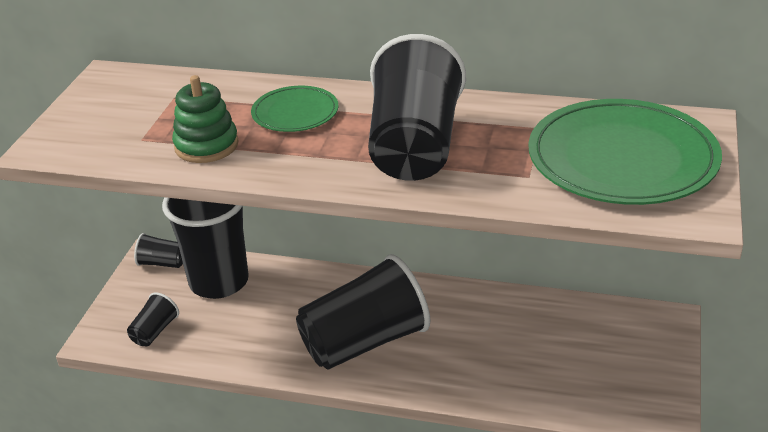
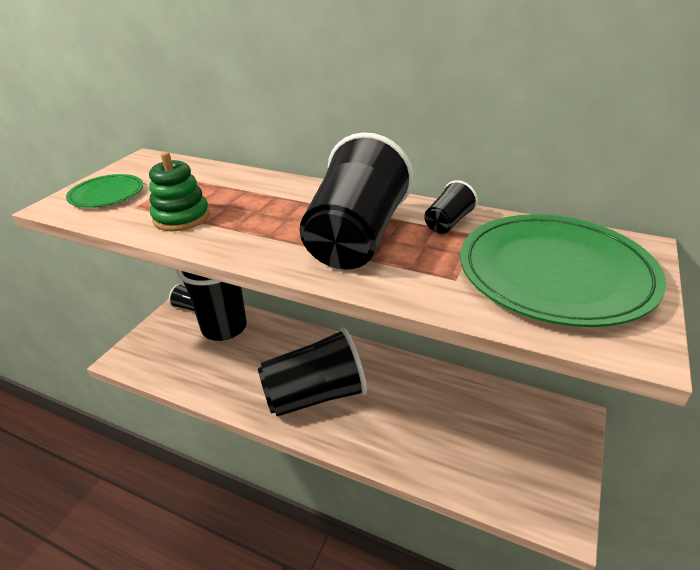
camera: 10 degrees right, 0 degrees up
(154, 331) = (163, 360): black cup -> black cup (448, 223)
(295, 113) = (267, 199): green plate -> green plate (106, 194)

